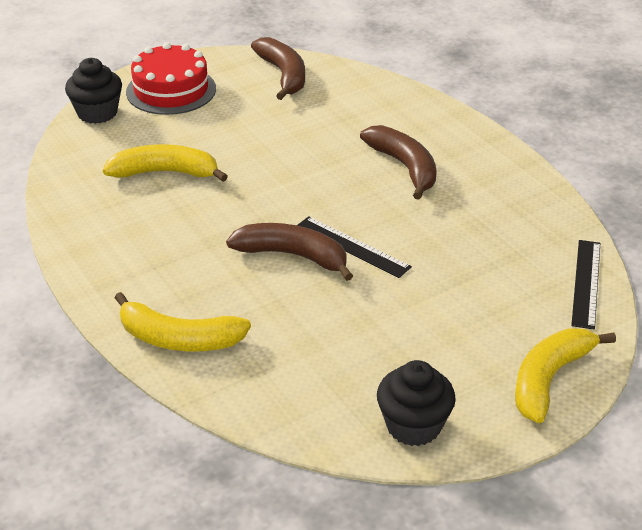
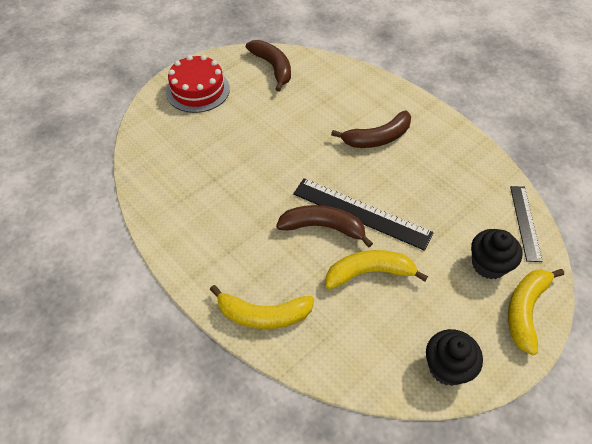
camera: 10 degrees left, 15 degrees up
(97, 113) = (150, 117): black cupcake -> black cupcake (488, 264)
(165, 173) = (213, 165): yellow banana -> yellow banana (369, 273)
(352, 246) = (361, 213): black ruler -> black ruler, size x1.58
(404, 167) = (377, 138): brown banana -> brown banana turned 105 degrees clockwise

